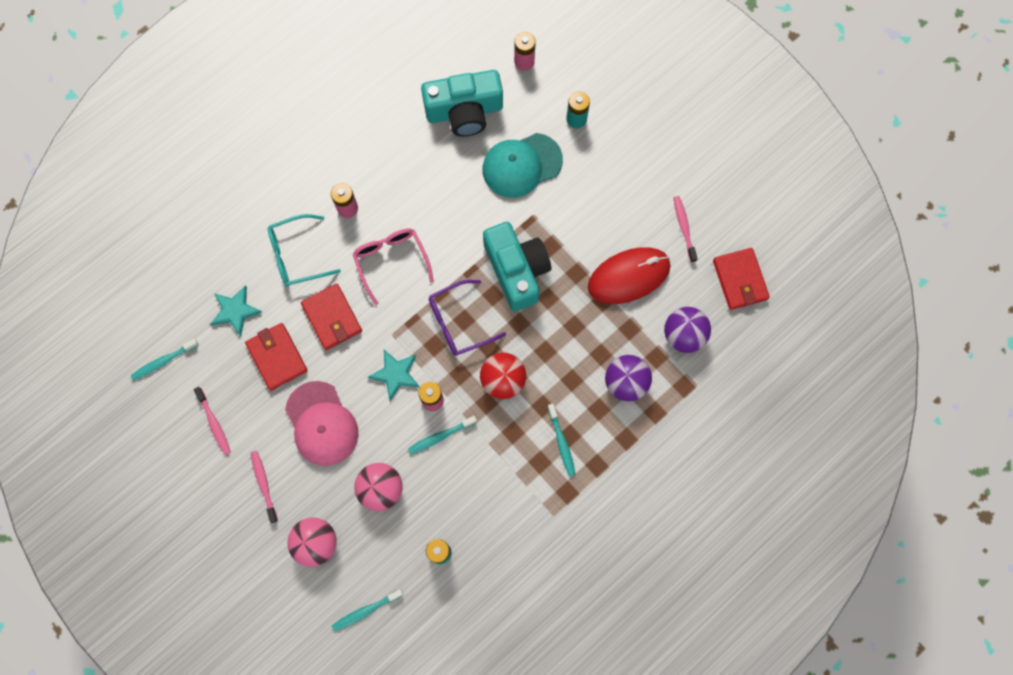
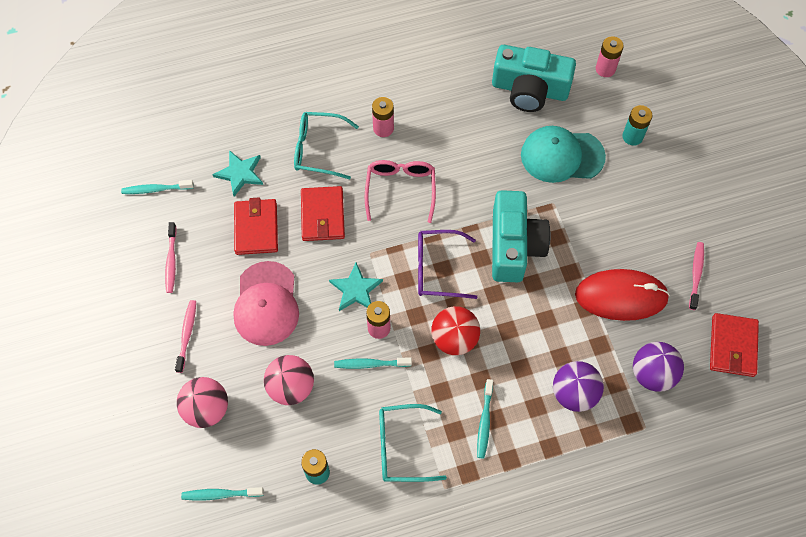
camera: 25 degrees right, 10 degrees down
(501, 497) = (402, 447): none -> turquoise glasses

